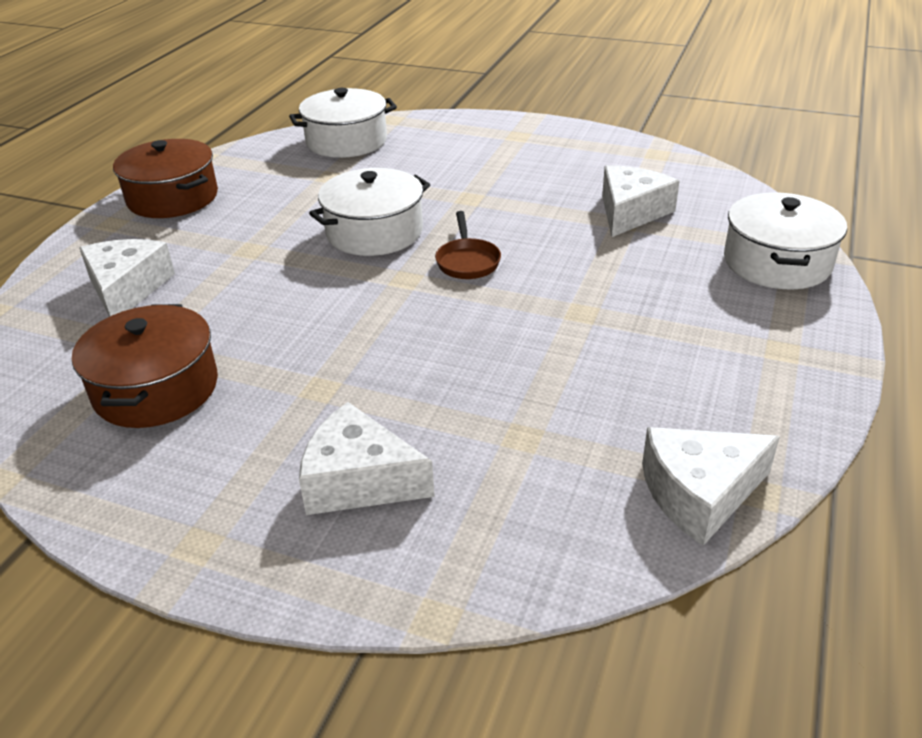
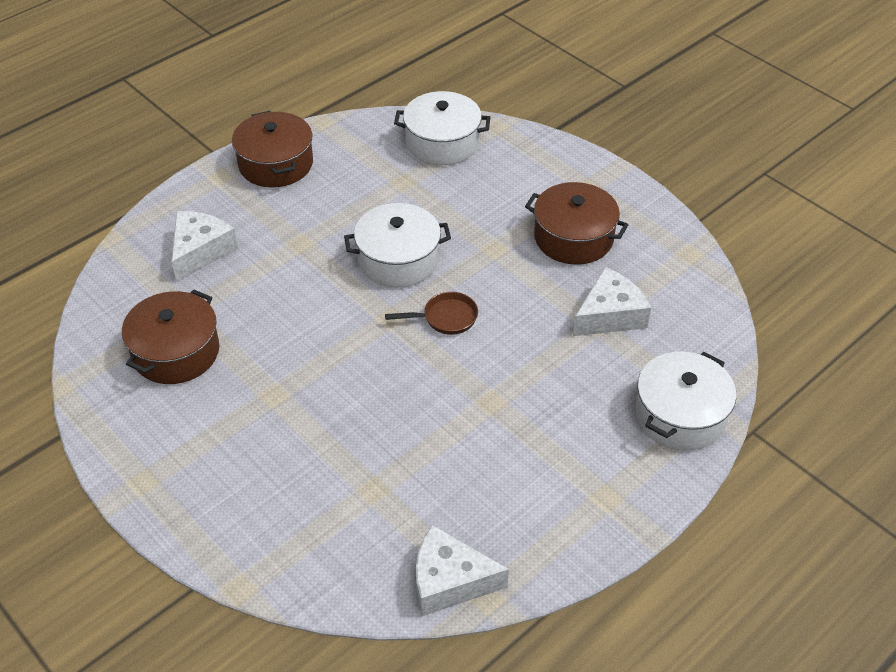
camera: 25 degrees right, 10 degrees up
(359, 480) = (254, 477): white cheese -> none
(467, 261) = (445, 318): brown pan -> brown pan turned 120 degrees counterclockwise
(539, 171) = (573, 238): none -> brown pot

